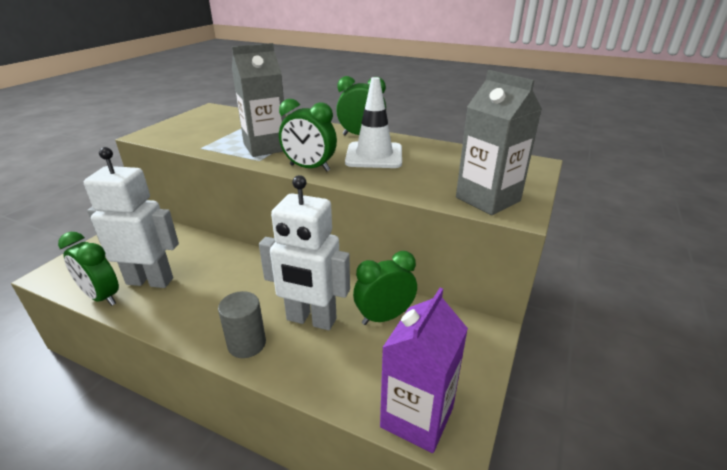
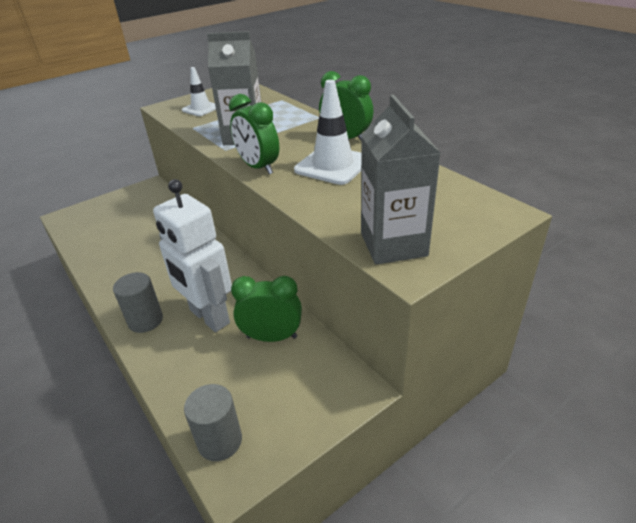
camera: 30 degrees right, 5 degrees up
(102, 297) = (82, 245): green clock -> none
(150, 281) = (121, 241): white robot -> none
(191, 131) = (201, 109): none -> white traffic cone
(417, 417) = (220, 441): purple carton -> grey cylinder

